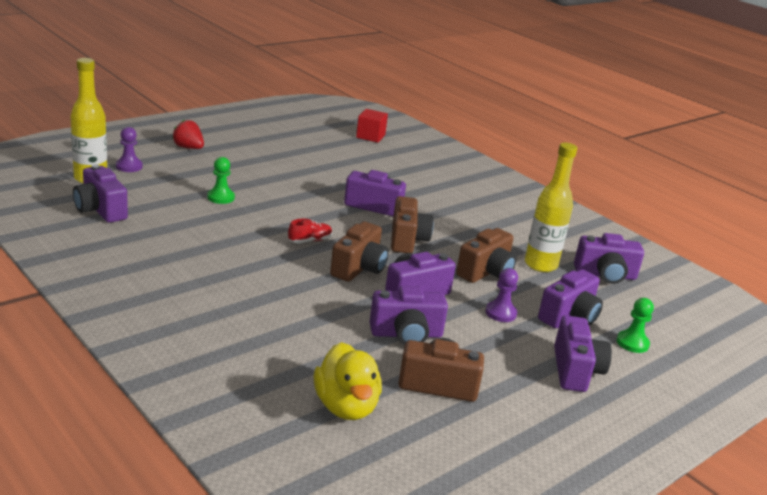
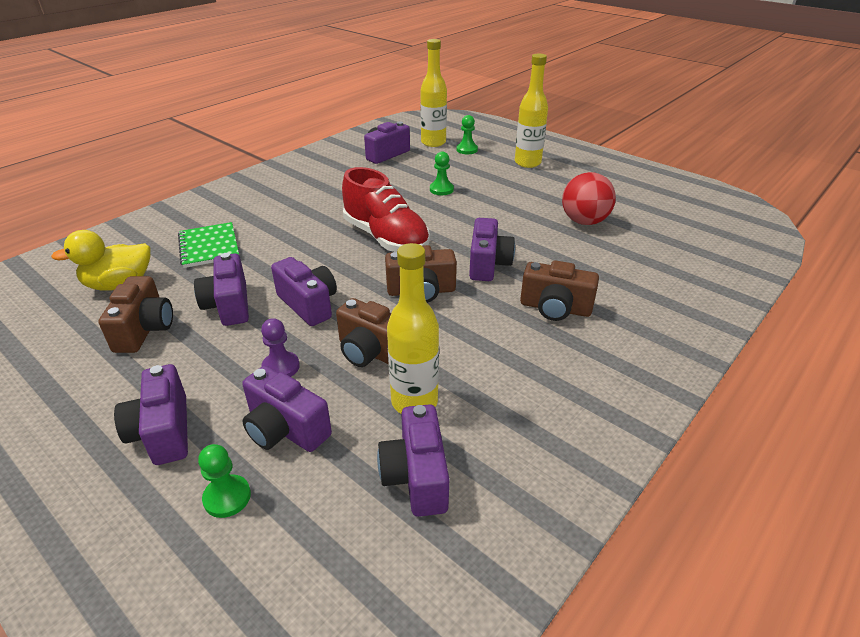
camera: 85 degrees right, 10 degrees up
(129, 166) = (467, 150): purple pawn -> green pawn
(188, 148) = (527, 163): red strawberry -> yellow bottle
(281, 343) = (209, 246): none -> green notebook
(310, 241) = (386, 238): red shoe -> red shoe, size x2.49
(321, 156) = (584, 221): none -> red ball
(359, 268) = (345, 268): brown camera -> brown camera (555, 308)
(370, 136) = (680, 244): red cube -> none
(575, 370) = (163, 432): purple camera -> purple camera turned 75 degrees clockwise

